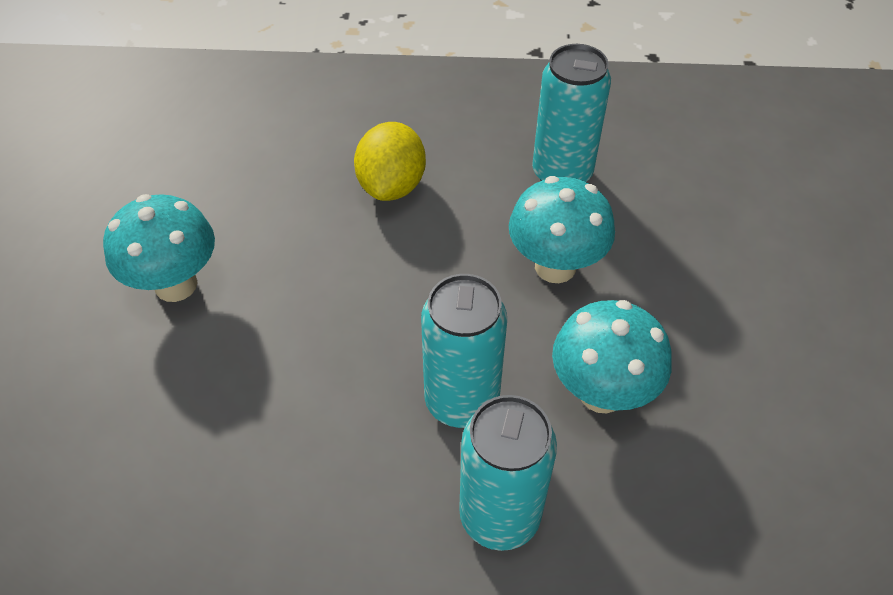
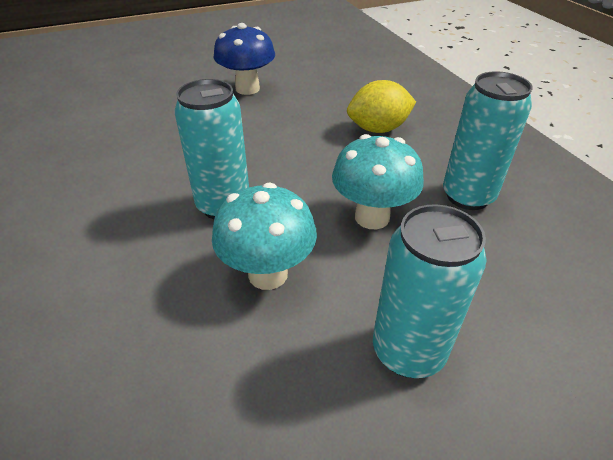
camera: 65 degrees right, 10 degrees down
(176, 285) = (247, 89): turquoise mushroom -> blue mushroom
(499, 516) = (138, 248): turquoise can -> turquoise can (408, 351)

